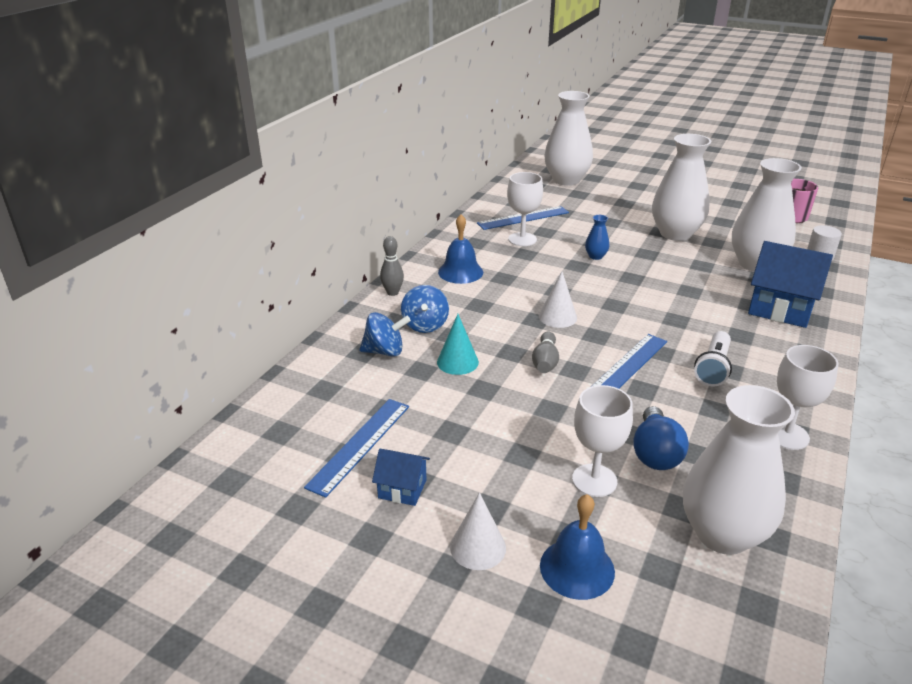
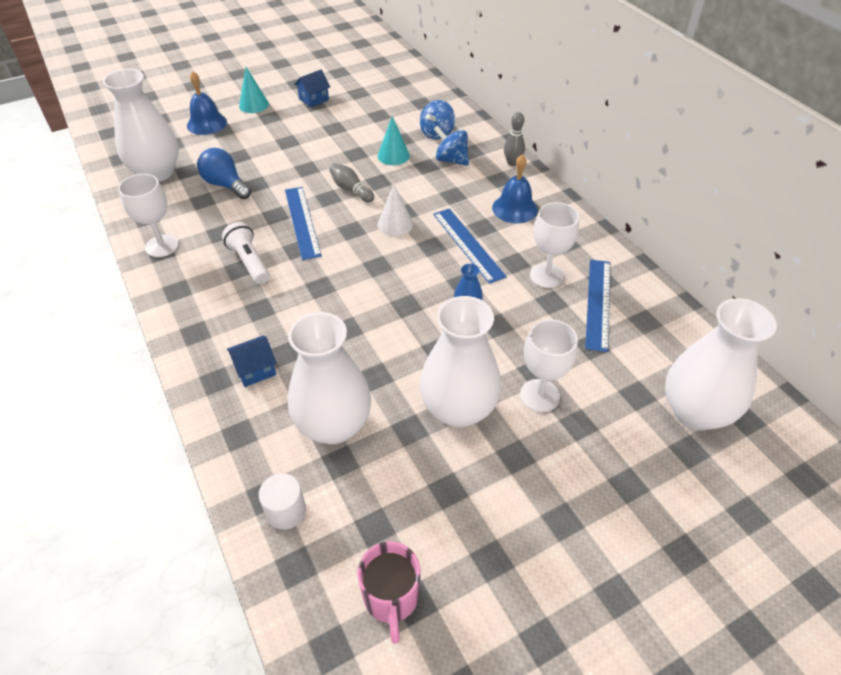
camera: 125 degrees right, 15 degrees up
(360, 445) = (360, 98): blue ruler -> blue ruler (468, 244)
(478, 547) = (254, 105): white cone -> turquoise cone
(594, 480) = (240, 154): white goblet -> white goblet (539, 395)
(780, 308) = (255, 370): blue house -> blue house, size x0.52

